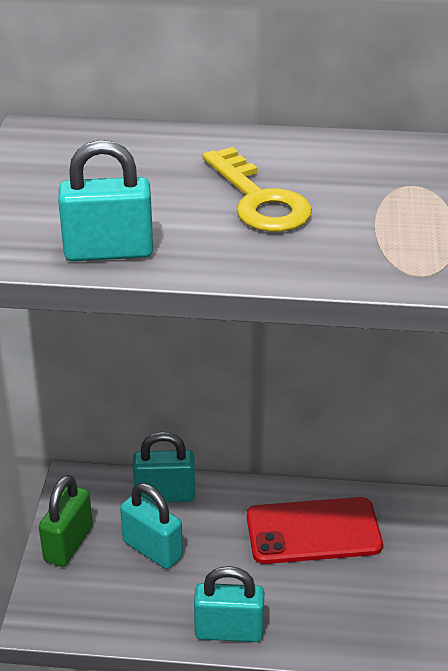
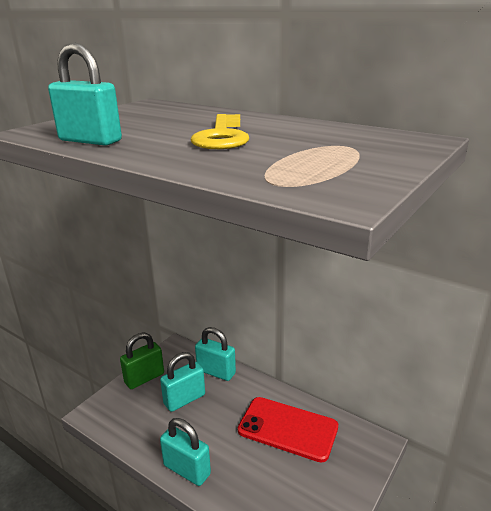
camera: 30 degrees right, 10 degrees down
(152, 549) = (184, 399): turquoise padlock -> turquoise padlock turned 75 degrees clockwise

